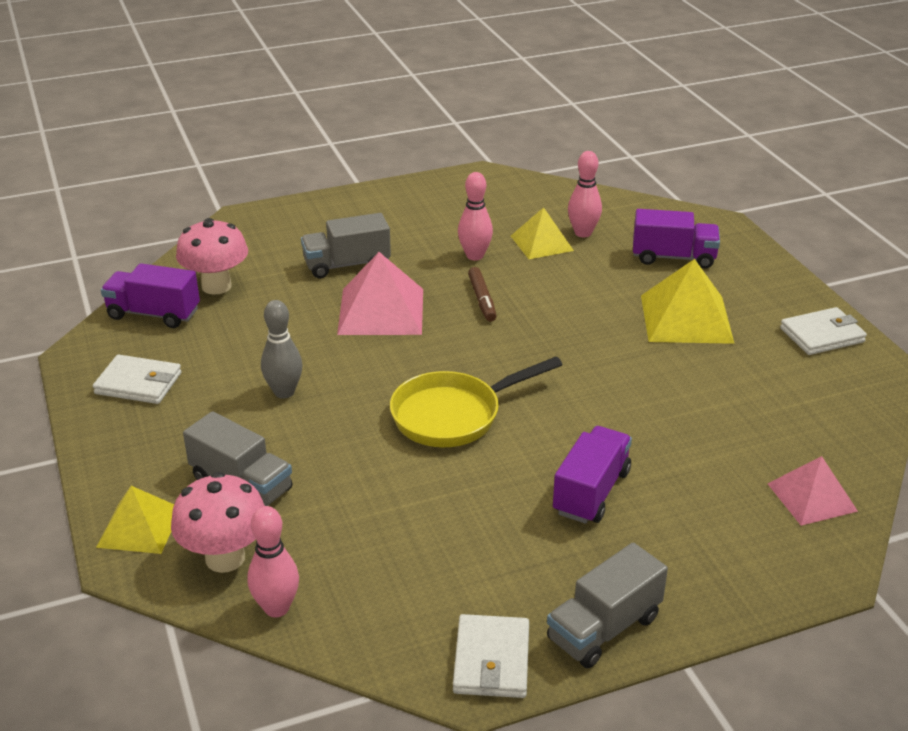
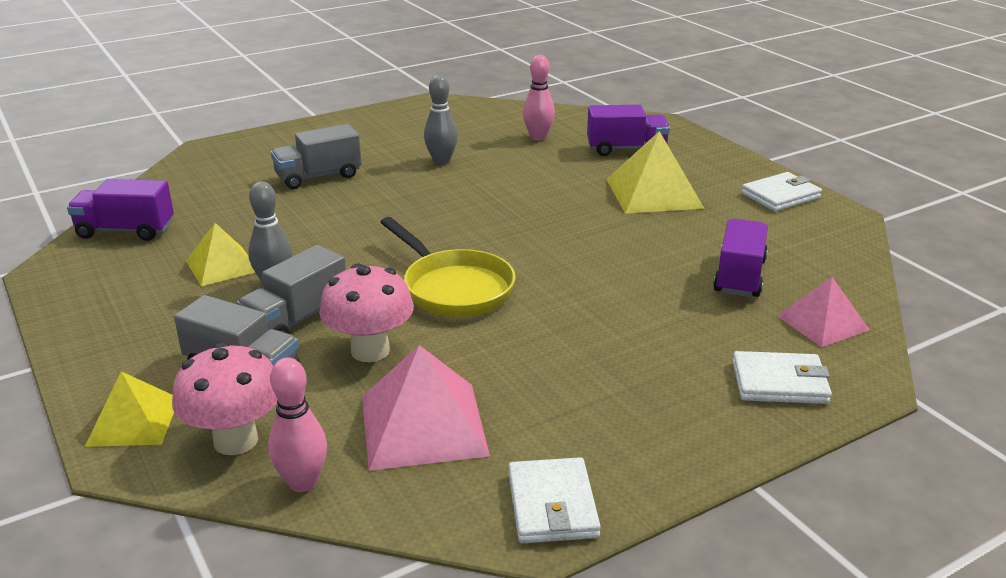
camera: 10 degrees left, 5 degrees down
(138, 383) = (116, 290): white wallet -> white wallet (779, 382)
(216, 286) = (189, 203): pink mushroom -> pink mushroom (370, 351)
(381, 311) = (360, 210): pink pyramid -> pink pyramid (423, 425)
(453, 415) = (454, 288): yellow pan -> yellow pan turned 90 degrees counterclockwise
(474, 256) = (441, 161): pink bowling pin -> grey bowling pin
(482, 299) = (457, 193): brown marker -> none
(541, 243) = (502, 147): yellow pyramid -> yellow pyramid (222, 266)
(591, 492) = (610, 340): purple truck -> purple truck (739, 276)
(604, 628) = (661, 460): grey truck -> grey truck (297, 319)

